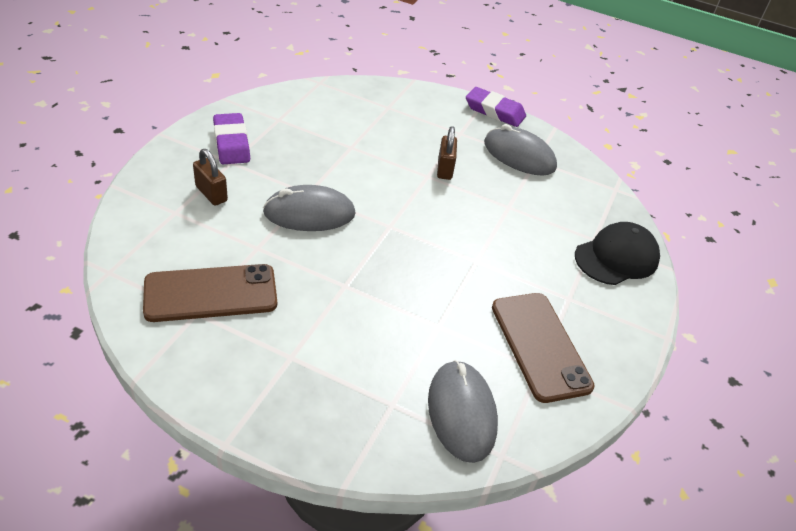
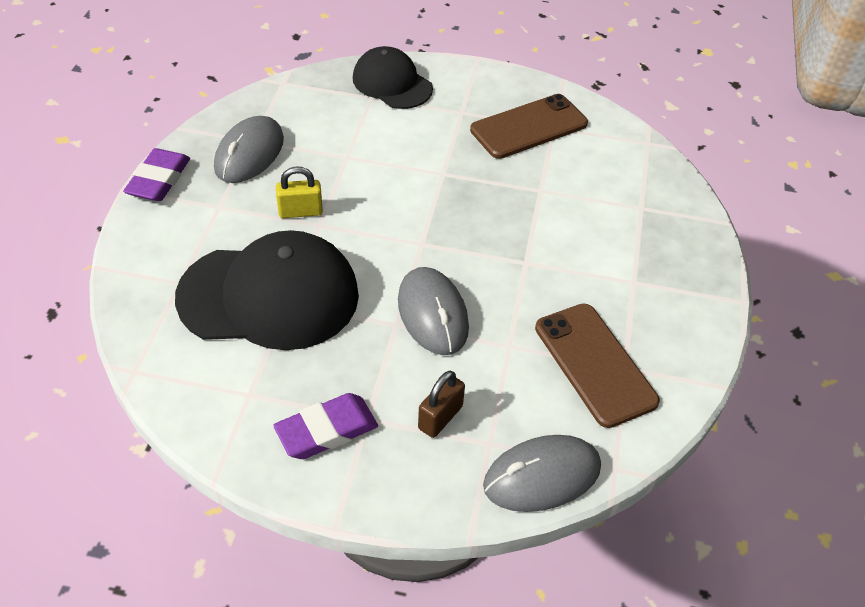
camera: 100 degrees left, 5 degrees up
(361, 140) = (269, 296): none -> black cap
(445, 169) = (300, 211): brown padlock -> yellow padlock
(461, 413) = (624, 166): grey mouse -> grey mouse (542, 476)

